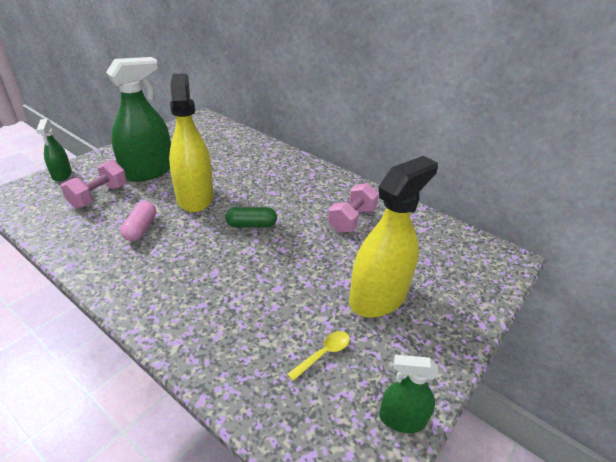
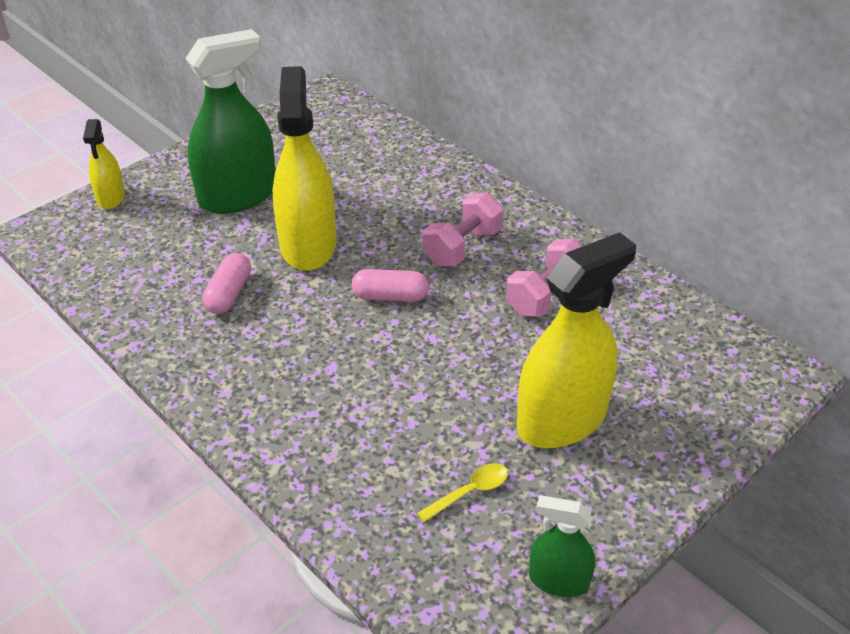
camera: 10 degrees right, 5 degrees up
(62, 174) = (111, 197): green spray bottle -> yellow spray bottle
(99, 196) = (167, 237): pink dumbbell -> pink dumbbell (462, 247)
(251, 225) = (390, 296): green capsule -> pink capsule

